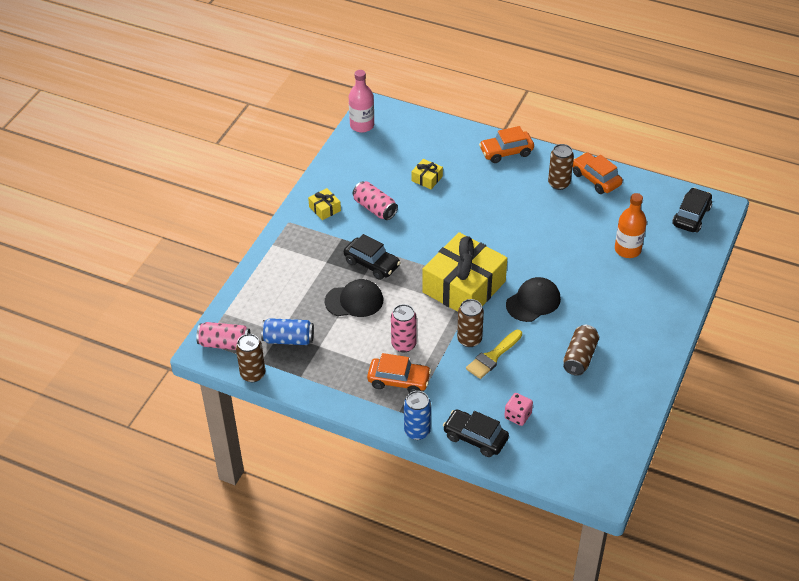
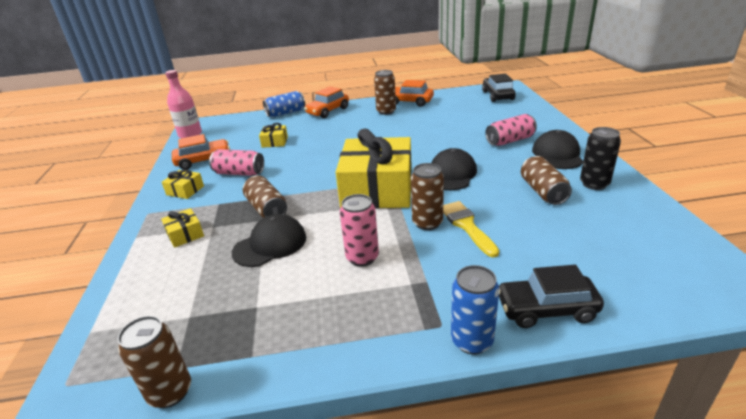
camera: 30 degrees left, 15 degrees down
(225, 344) = (103, 371): pink can -> pink can (510, 140)
(288, 339) = (206, 319): blue can -> blue can (286, 113)
(305, 260) = (185, 234): none -> yellow gift
(372, 264) = (267, 209): black car -> brown can
(399, 380) = (390, 295): orange car -> orange car (203, 160)
(493, 356) = (466, 226): yellow brush -> yellow brush turned 150 degrees clockwise
(518, 416) = (558, 263): pink dice -> none
(626, 372) = (594, 184): none -> black can
(627, 249) = (481, 122): orange bottle -> none
(640, 327) = (557, 154): none -> black cap

